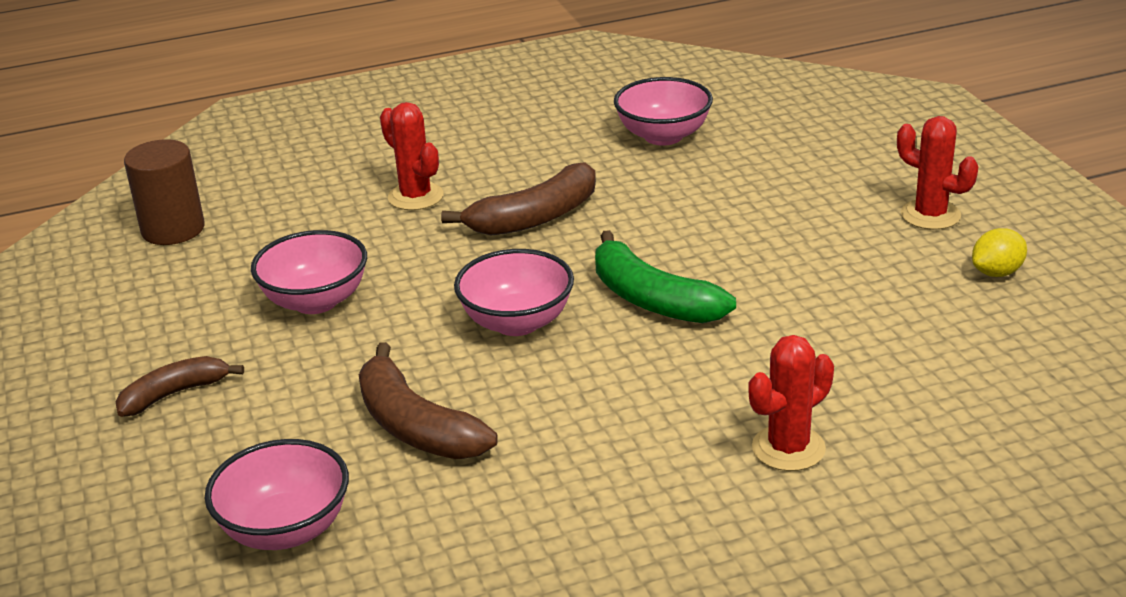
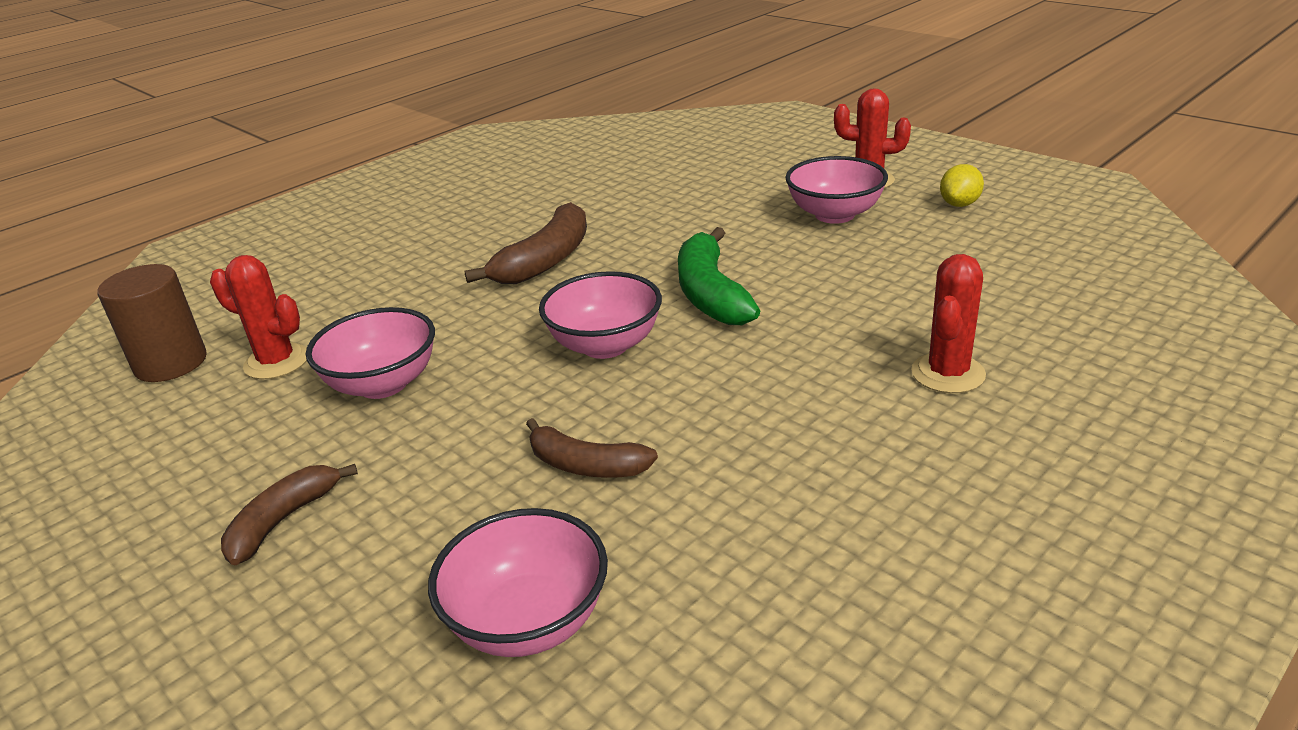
camera: 25 degrees left, 0 degrees up
(415, 197) = (416, 272): red cactus -> red cactus (276, 362)
(416, 426) = (586, 465): brown banana -> brown banana, size x0.65
(652, 299) = (711, 293): green banana -> green banana turned 60 degrees clockwise
(663, 136) = (603, 178): pink bowl -> pink bowl (834, 215)

